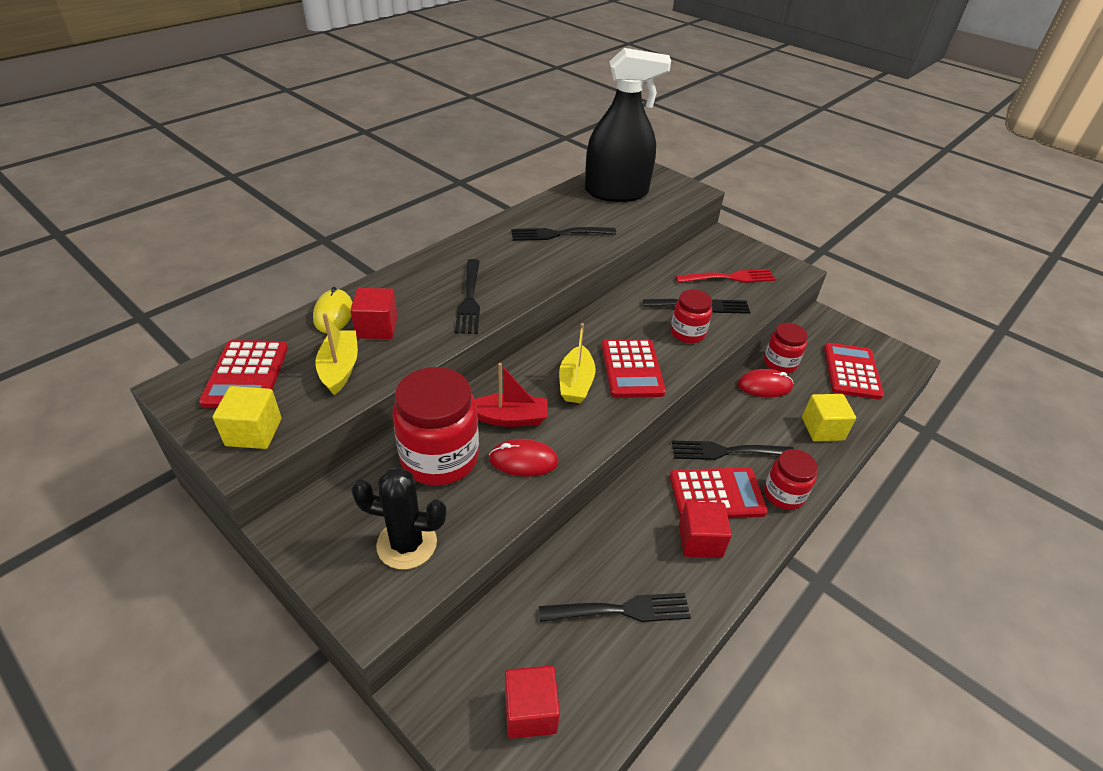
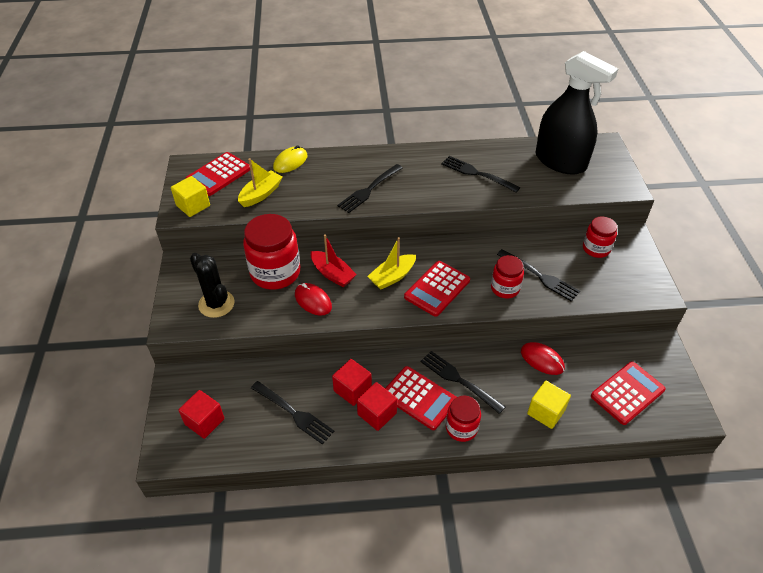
camera: 45 degrees right, 5 degrees up
(377, 328) = (302, 181): red cube -> red cube (352, 390)
(728, 278) = (591, 268): red fork -> none
(780, 363) = (576, 353): red jar -> red jar (596, 249)

